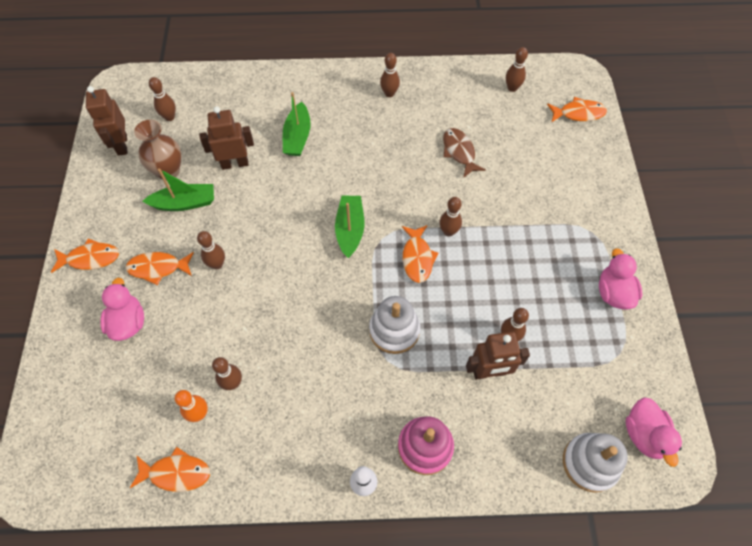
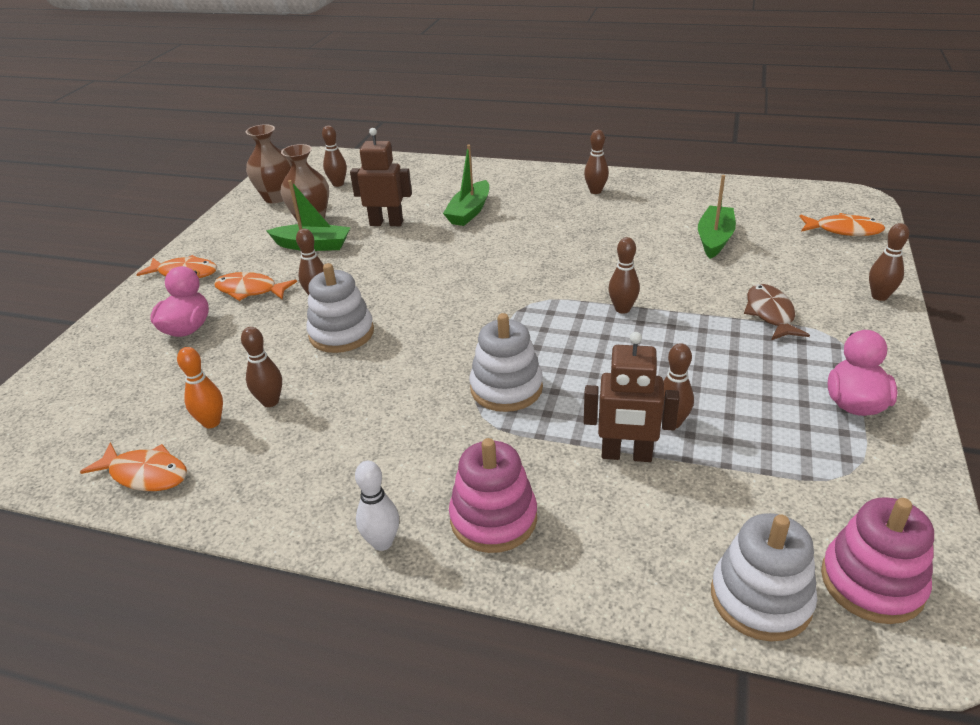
camera: 20 degrees right, 25 degrees down
(122, 145) = (276, 197): brown robot -> brown vase
(254, 301) = (341, 333): none -> white stacking toy
(350, 230) = (493, 290): green boat -> green boat (714, 239)
(417, 258) = (569, 326): orange fish -> none
(459, 152) = (665, 244): brown fish -> brown fish (770, 314)
(512, 88) = (756, 201): brown bowling pin -> brown bowling pin (879, 296)
(644, 435) = (872, 582): pink duck -> pink stacking toy

